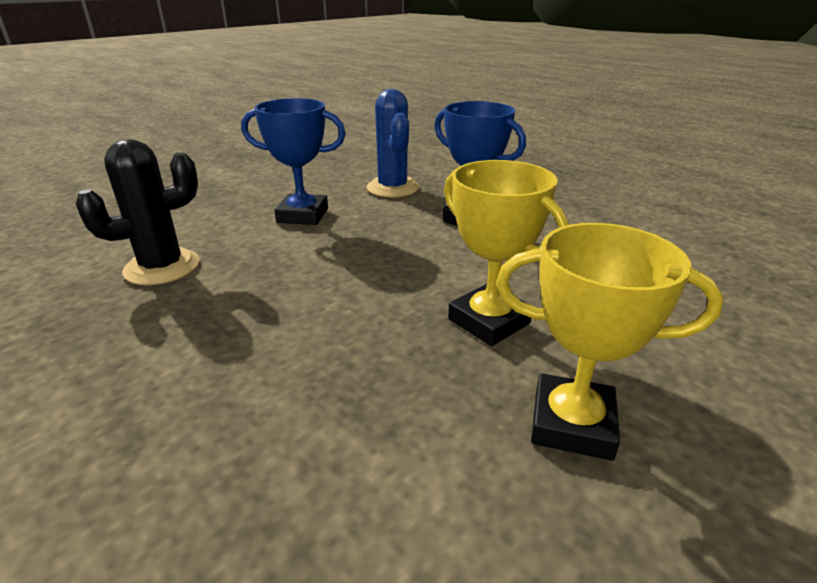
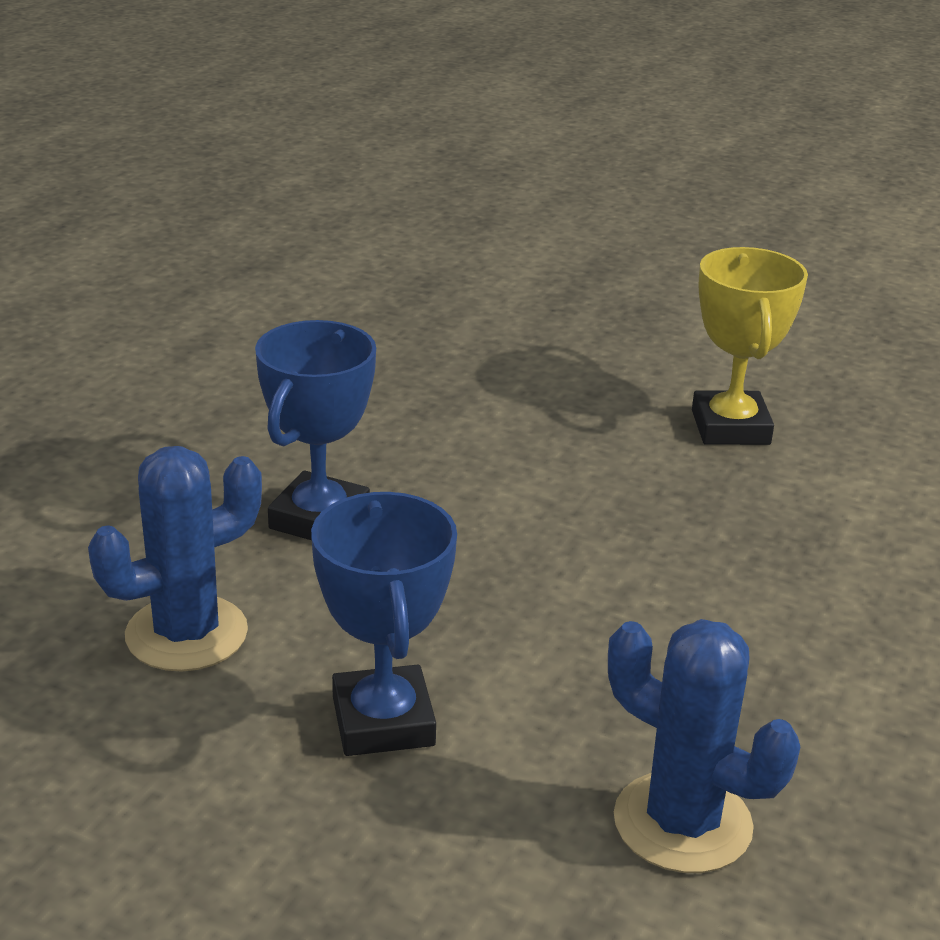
camera: 110 degrees left, 0 degrees up
(162, 267) = (682, 823): black cactus -> blue cactus
(489, 321) = (607, 478): yellow trophy -> none

